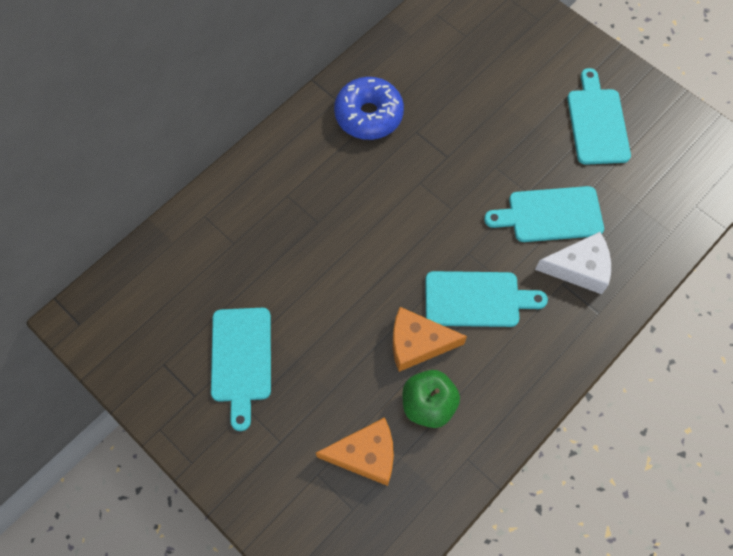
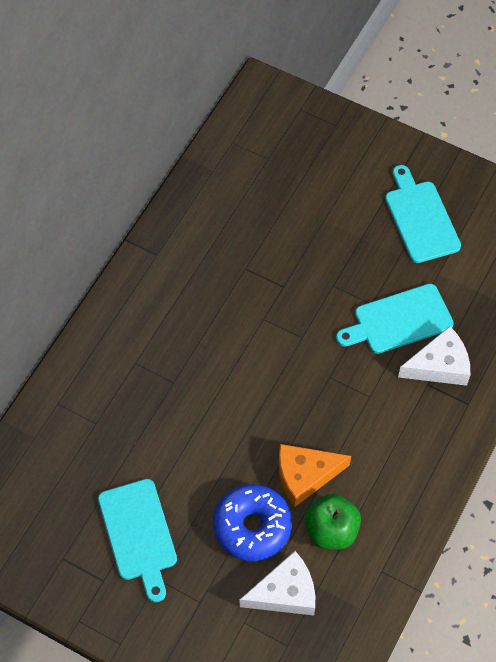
camera: 15 degrees left, 5 degrees down
(365, 455) = (285, 592): orange cheese -> white cheese
(368, 115) = (193, 262): blue donut -> blue donut (252, 527)
(477, 299) = (350, 419): turquoise cutting board -> none

